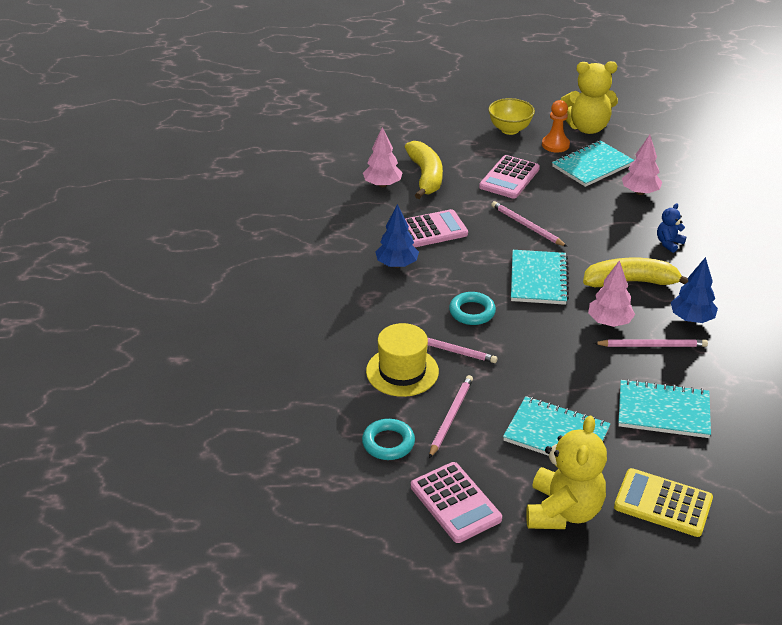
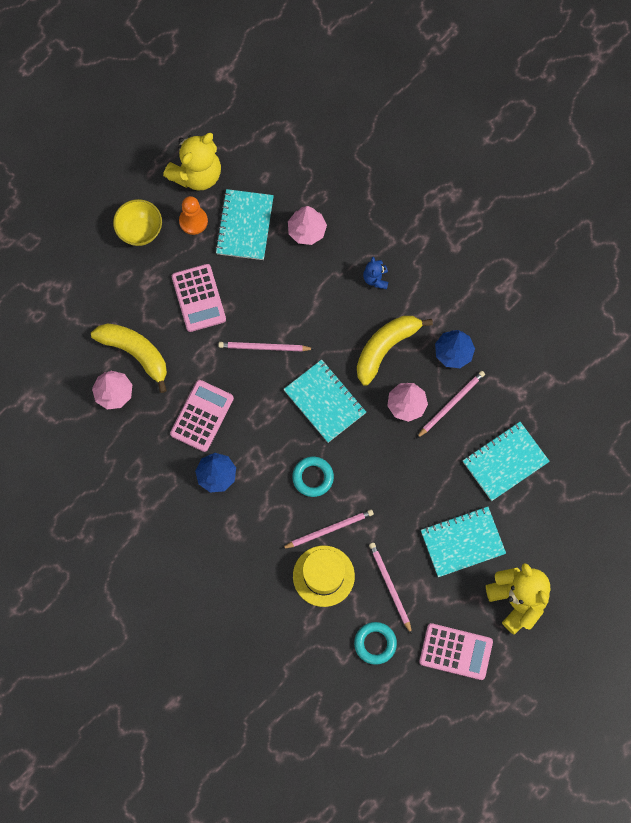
camera: 45 degrees left, 35 degrees up
(663, 503) = (563, 541): yellow calculator -> none

